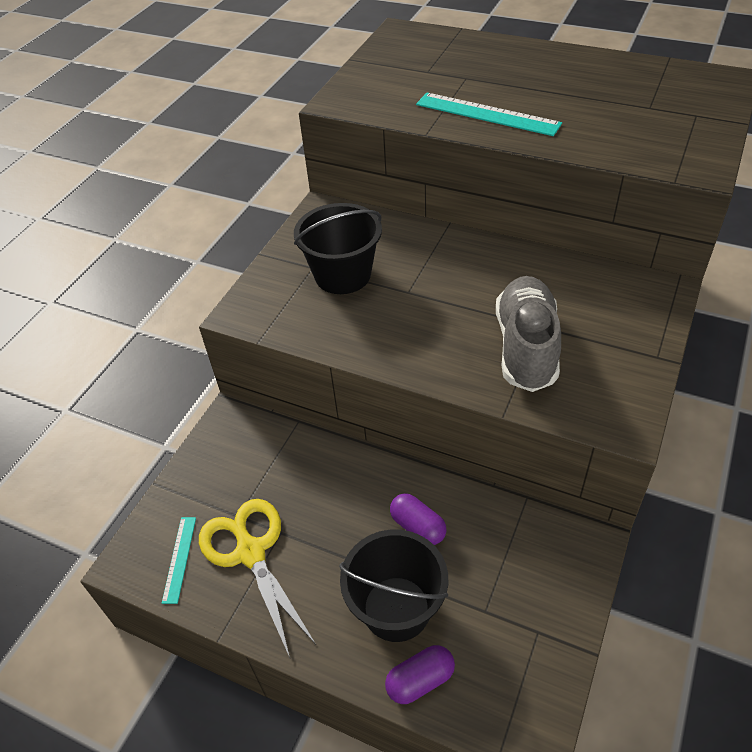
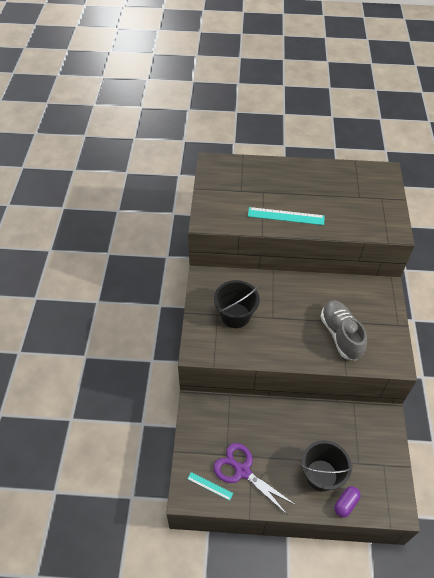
camera: 25 degrees left, 5 degrees up
(179, 559) = (210, 486): turquoise ruler -> turquoise ruler turned 45 degrees counterclockwise
(251, 552) = (242, 471): yellow scissors -> purple scissors
(418, 527) = (312, 433): purple capsule -> none

